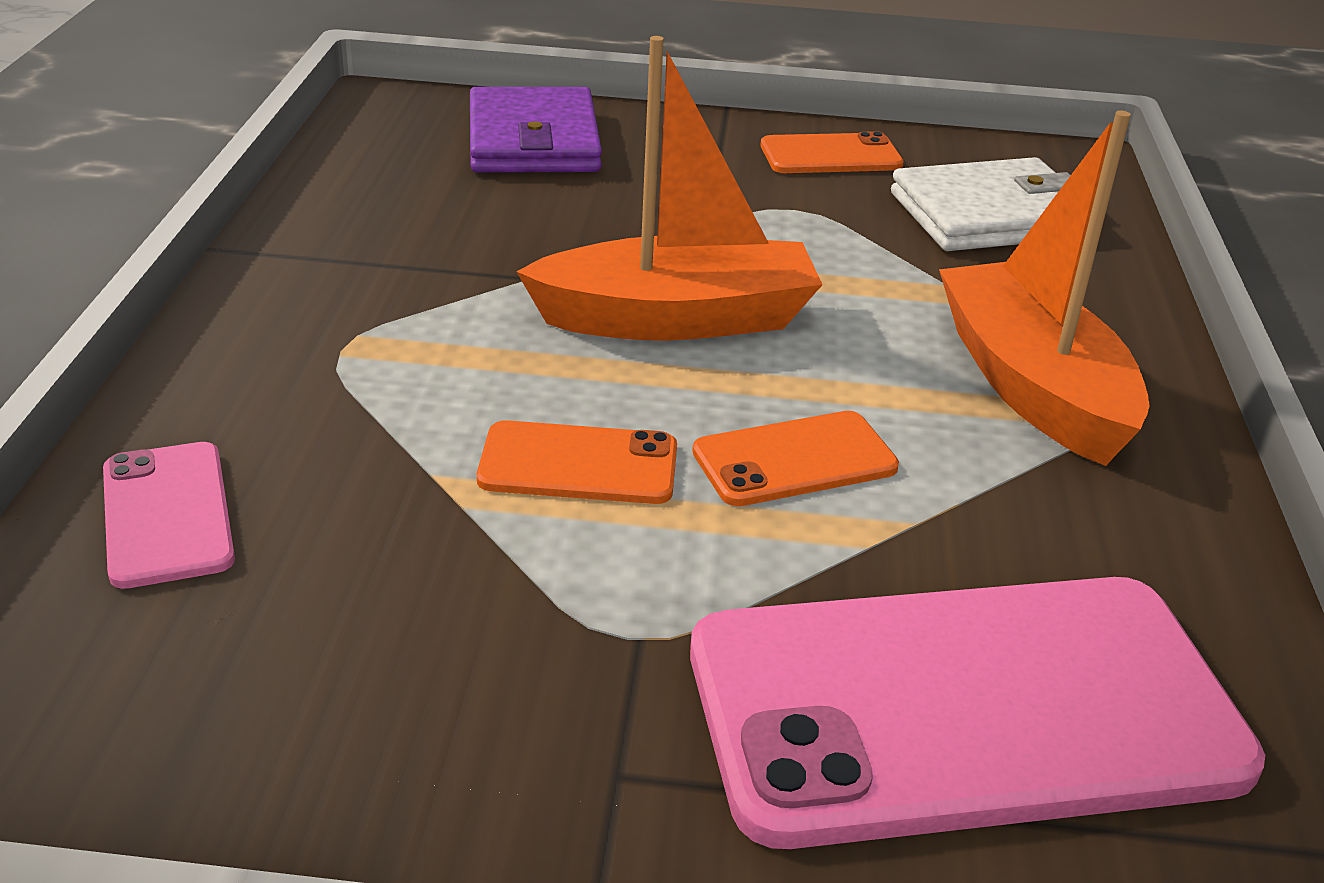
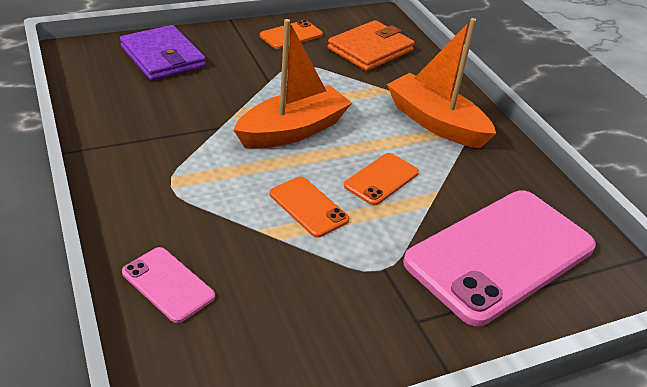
camera: 30 degrees left, 5 degrees up
(578, 464) = (308, 207): orange phone -> orange phone turned 75 degrees clockwise
(991, 215) = (370, 50): white wallet -> orange wallet

